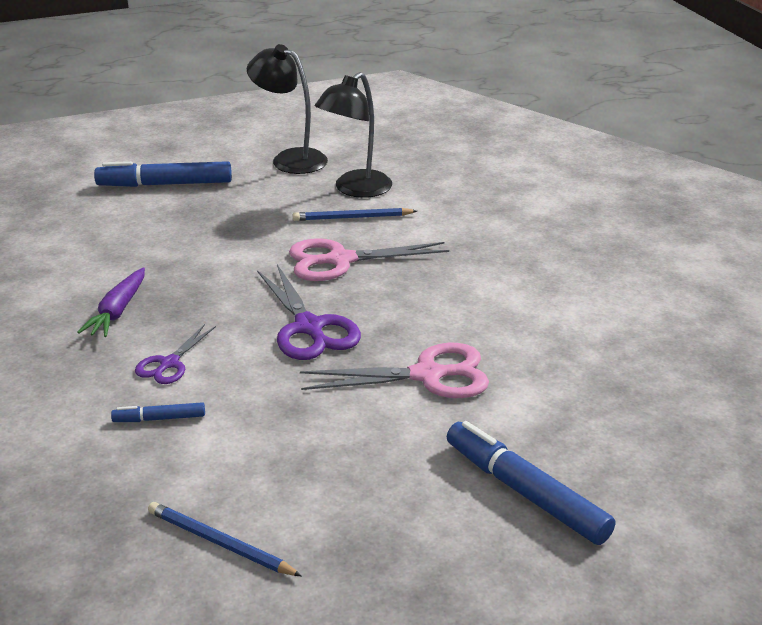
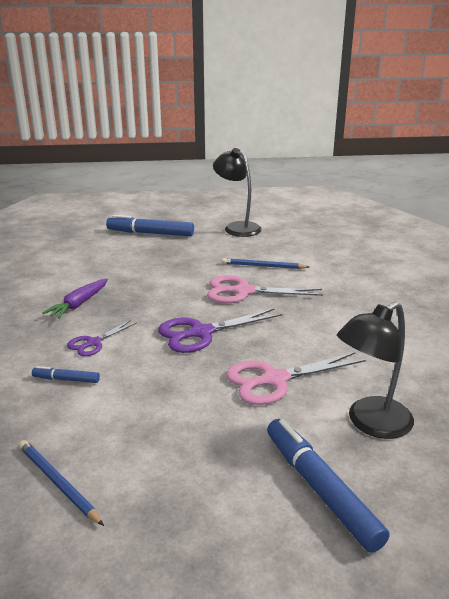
camera: 15 degrees right, 5 degrees down
(309, 327) = (201, 333): purple scissors -> purple scissors turned 75 degrees clockwise
(355, 189) = (272, 249): black lamp -> black lamp (370, 423)
(427, 375) = (274, 380): pink scissors -> pink scissors turned 150 degrees clockwise

